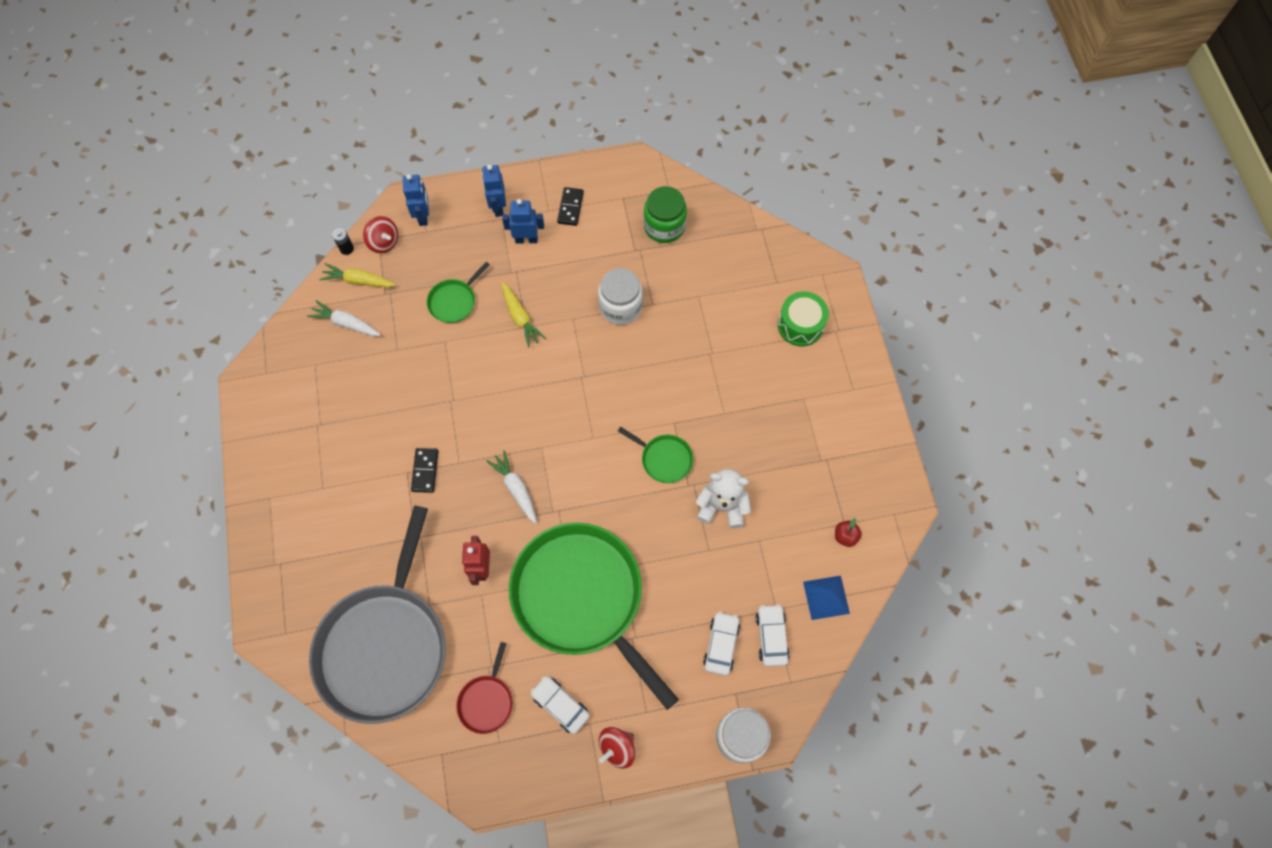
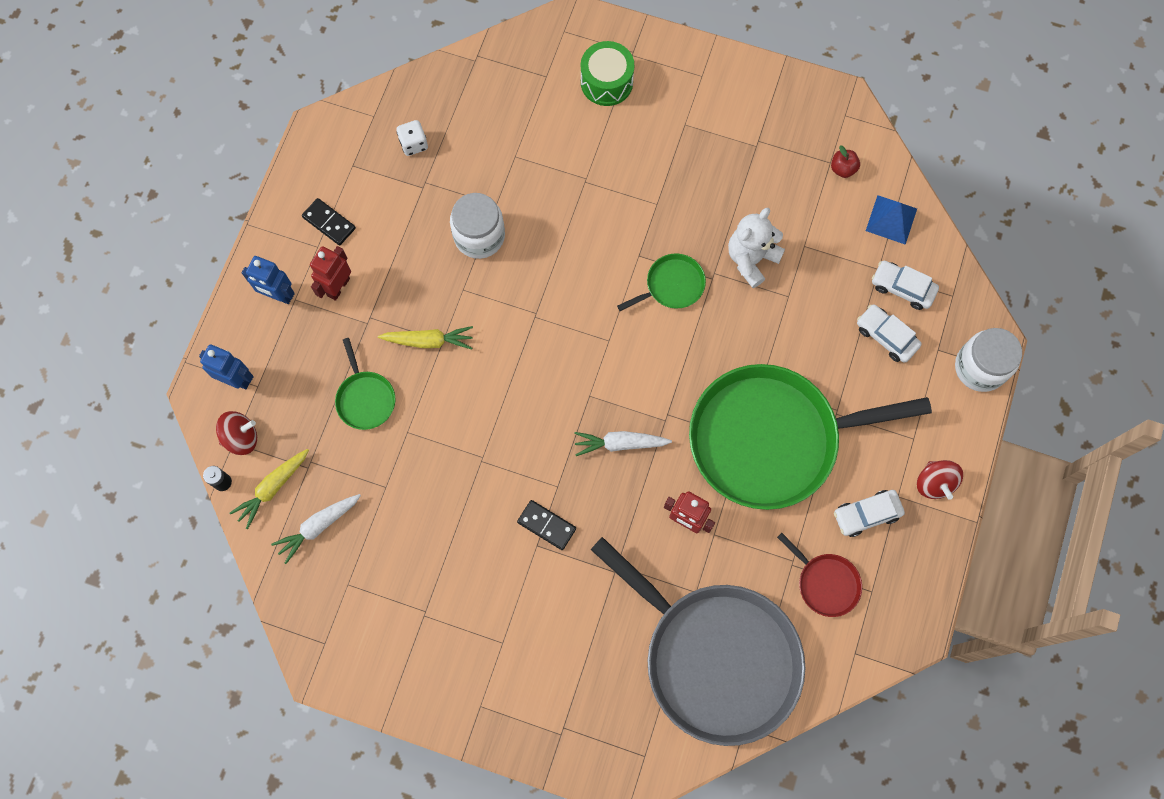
camera: 60 degrees left, 5 degrees up
(526, 239) = (338, 287): blue robot -> red robot
(664, 226) = (413, 144): green jar -> white dice

